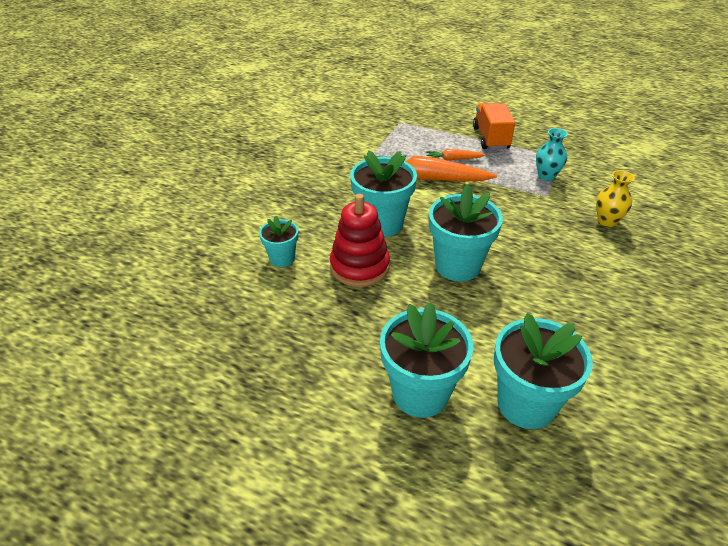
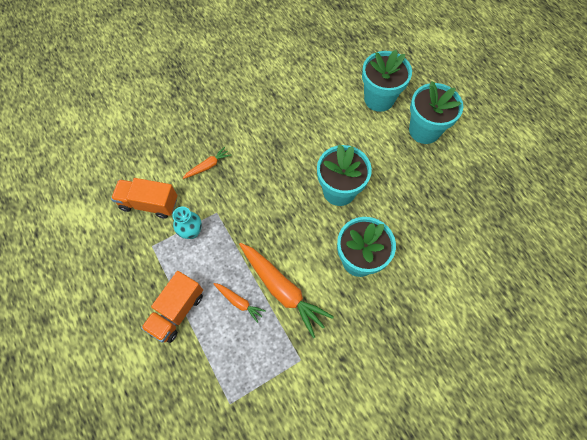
camera: 145 degrees left, 25 degrees up
(282, 258) = (451, 268): turquoise flower pot -> none
(359, 267) = (402, 228): red stacking toy -> none
(607, 175) = (149, 203): none -> orange truck
(607, 221) = (208, 166): yellow vase -> orange carrot

